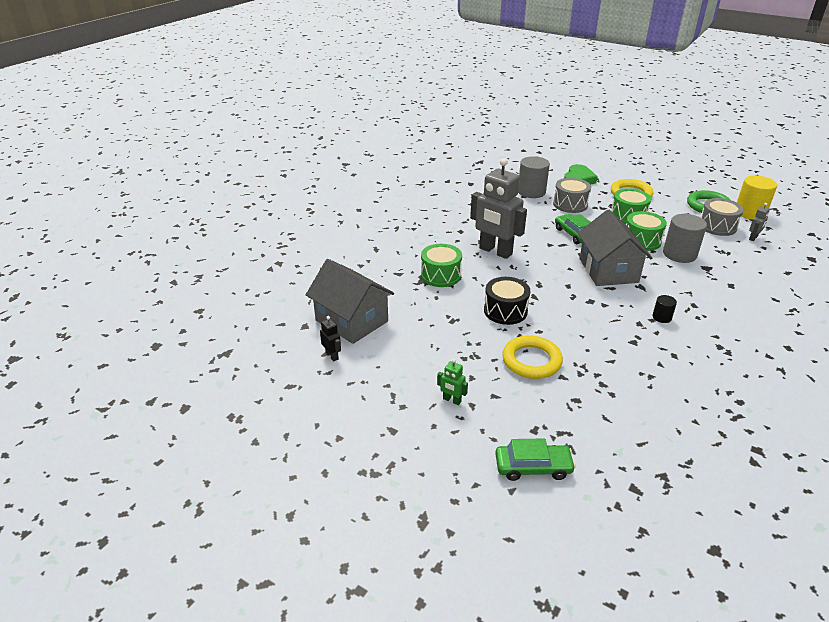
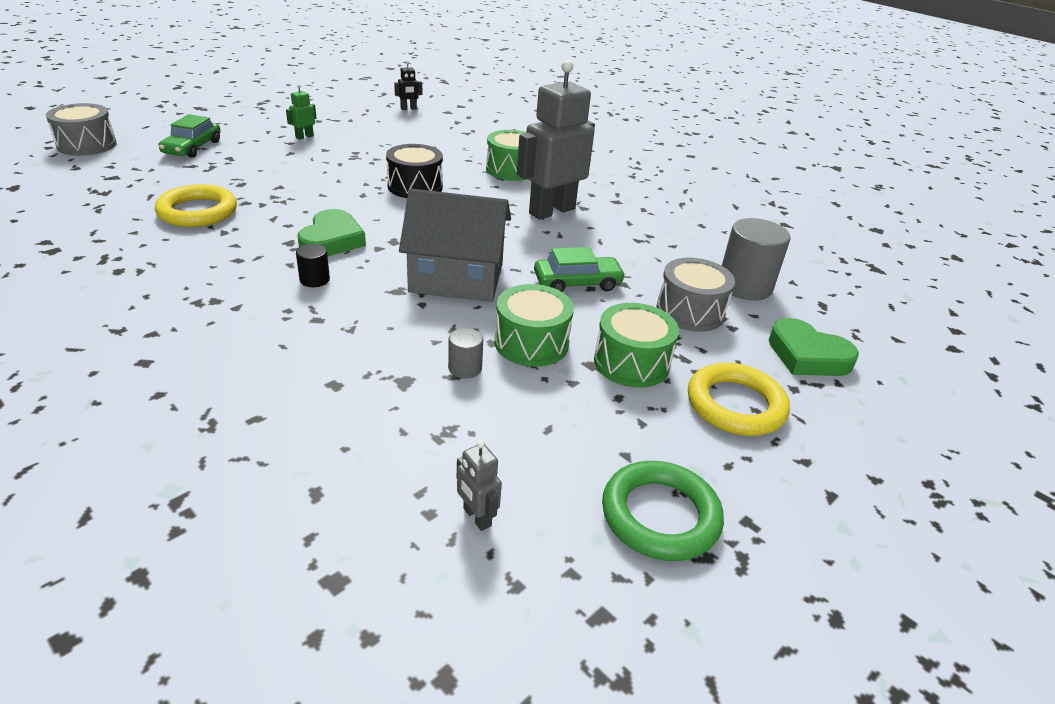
camera: 100 degrees right, 0 degrees up
(351, 321) = (454, 121): grey house -> none
(531, 361) = (319, 179): yellow ring -> yellow ring (197, 212)
(613, 325) = (332, 240): none -> green heart
(679, 254) = (465, 368): grey cylinder -> grey cylinder, size x0.50
(717, 226) = (552, 478): grey drum -> grey drum (87, 145)
(750, 213) = (607, 591): yellow cylinder -> none

